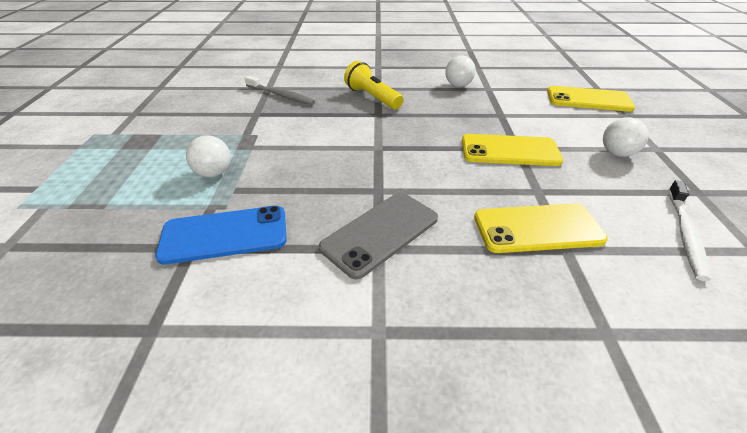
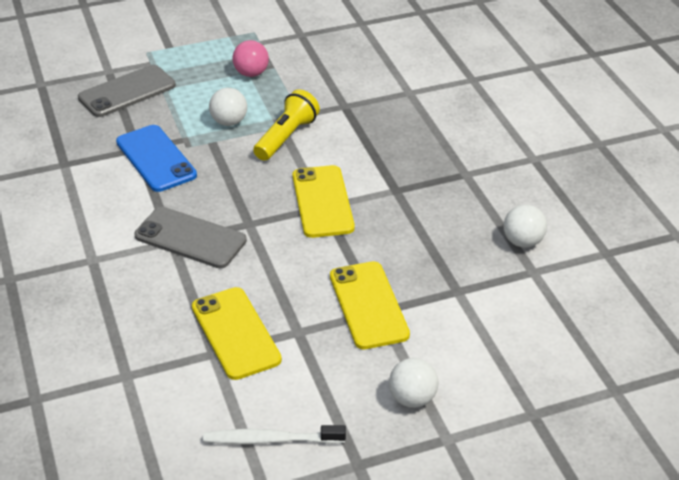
camera: 70 degrees right, 0 degrees up
(71, 236) = (127, 92): none -> grey phone
(155, 147) = (251, 73): none -> pink ball
(281, 95) = (395, 108): grey toothbrush -> none
(372, 97) = (435, 176): yellow flashlight -> yellow flashlight (286, 137)
(588, 100) = (563, 377): yellow phone -> yellow phone (322, 202)

